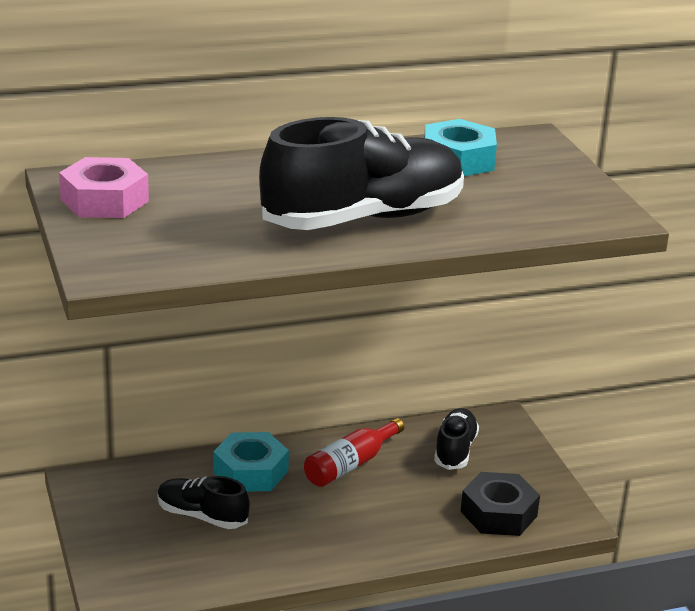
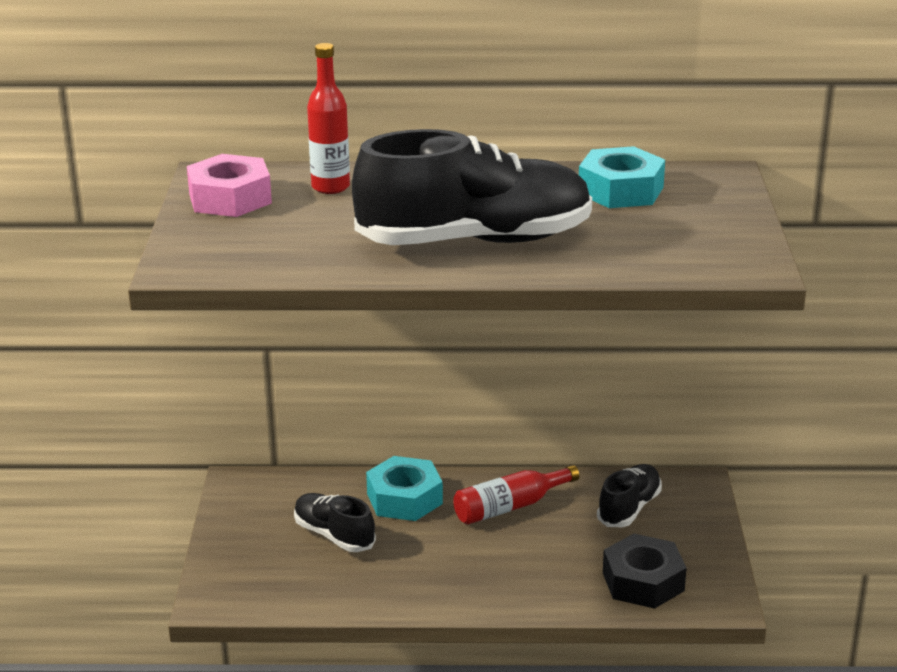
camera: 20 degrees right, 0 degrees up
(194, 180) = (330, 187): none -> red bottle

